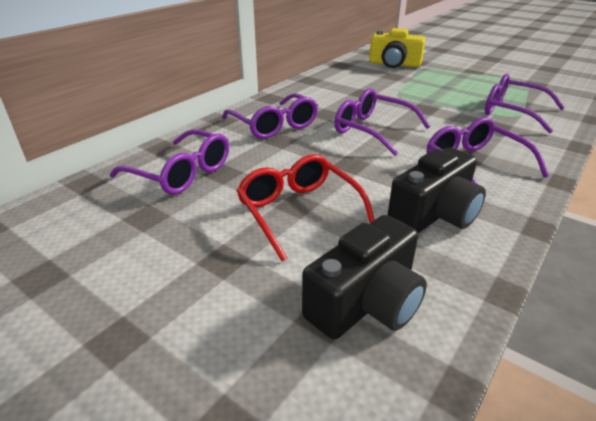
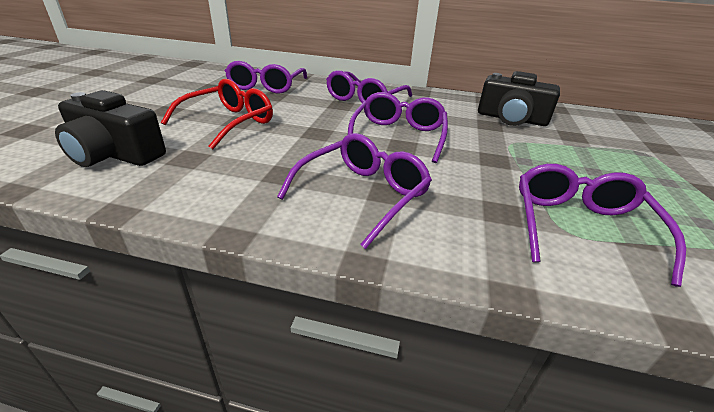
camera: 65 degrees right, 0 degrees up
(394, 64) = (617, 133): yellow camera -> none
(435, 213) = (243, 175): black camera -> black camera (511, 119)

